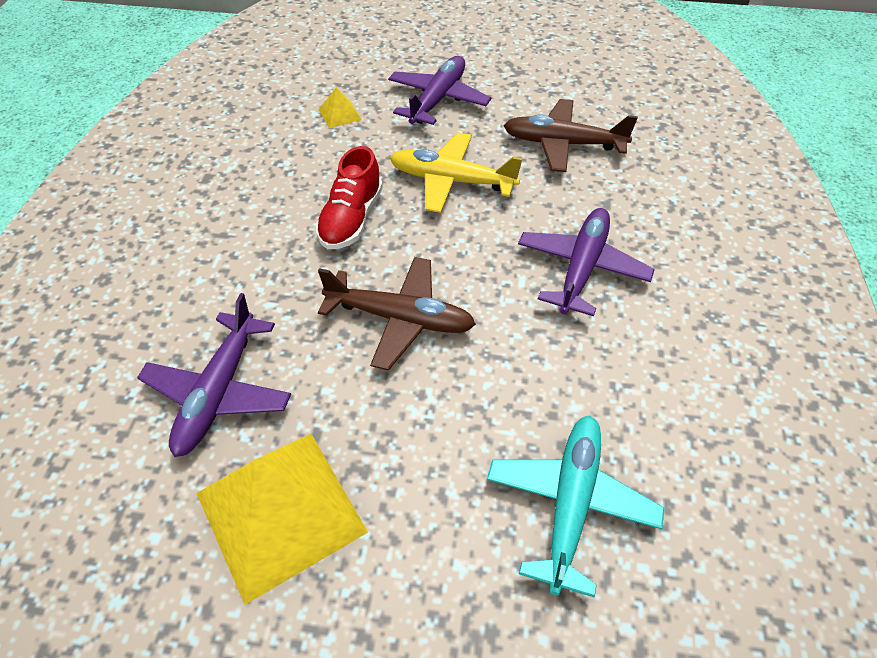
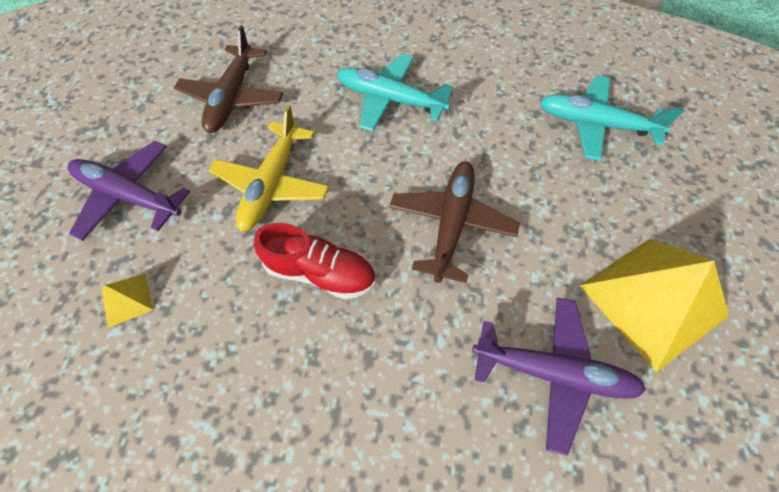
camera: 90 degrees left, 10 degrees up
(581, 268) = (390, 100): purple plane -> turquoise plane

